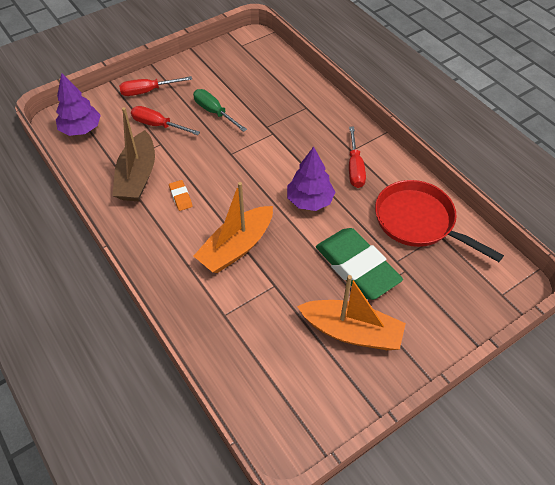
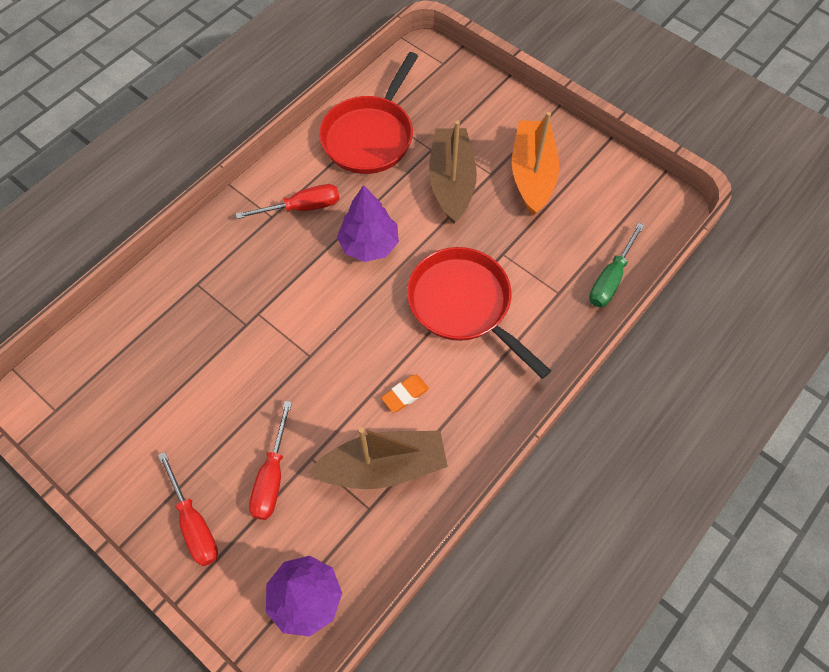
camera: 105 degrees left, 10 degrees up
(214, 112) = (228, 403): green screwdriver -> green screwdriver (610, 279)
(236, 247) = (464, 305): orange boat -> red pan
(357, 267) = (451, 182): green eraser -> brown boat

